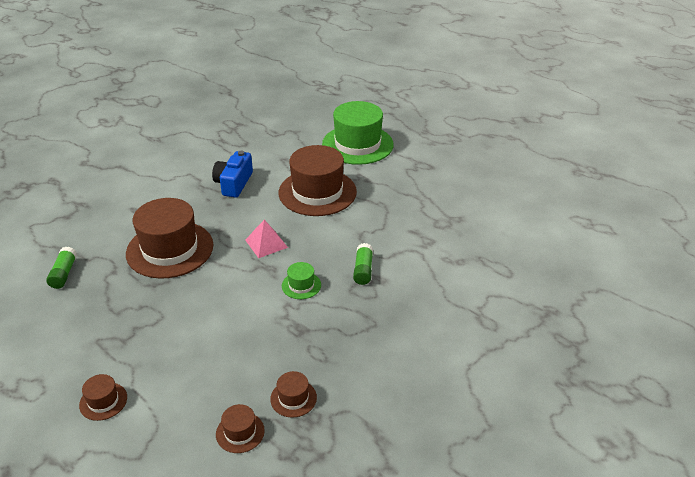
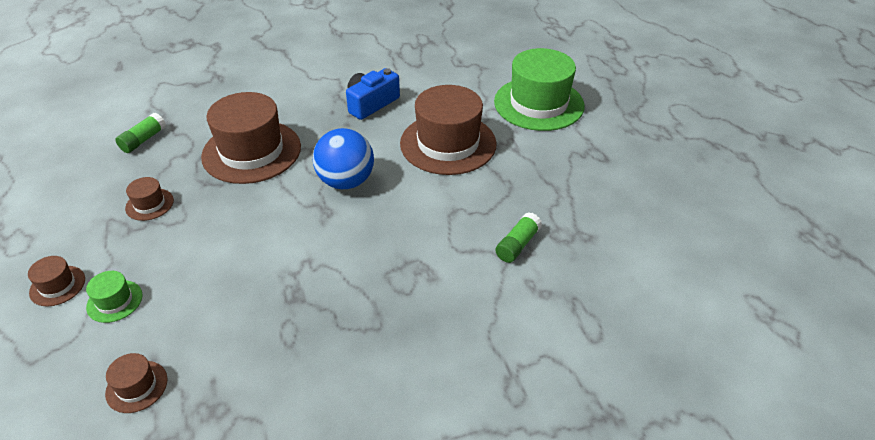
camera: 30 degrees right, 5 degrees up
(266, 243) = (346, 181): pink pyramid -> blue ball
(293, 398) = (219, 375): brown hat -> brown hat (149, 204)
(301, 285) = (340, 244): green hat -> green hat (114, 301)
(363, 270) = (421, 255): green glue stick -> green glue stick (517, 245)

